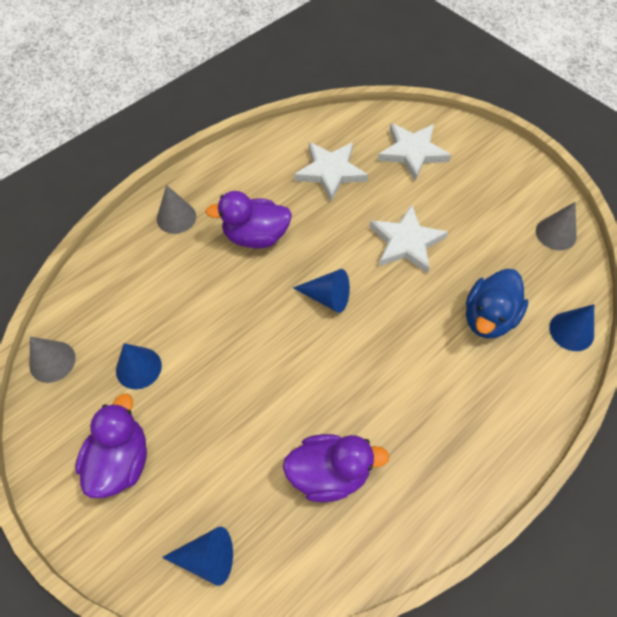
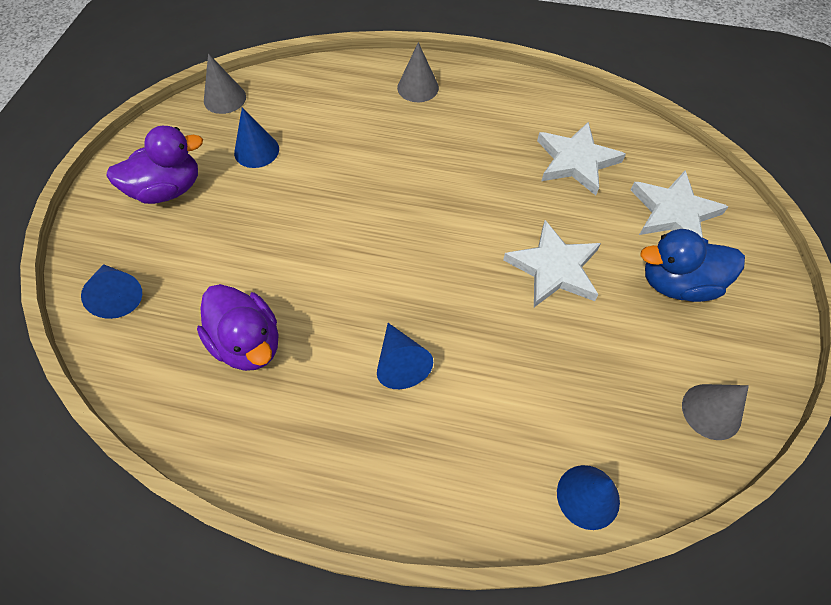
camera: 55 degrees right, 0 degrees up
(255, 236) = (448, 149): purple duck -> none
(327, 297) = (431, 238): blue cone -> blue cone (401, 363)
(488, 317) = (530, 395): blue duck -> blue duck (677, 283)

